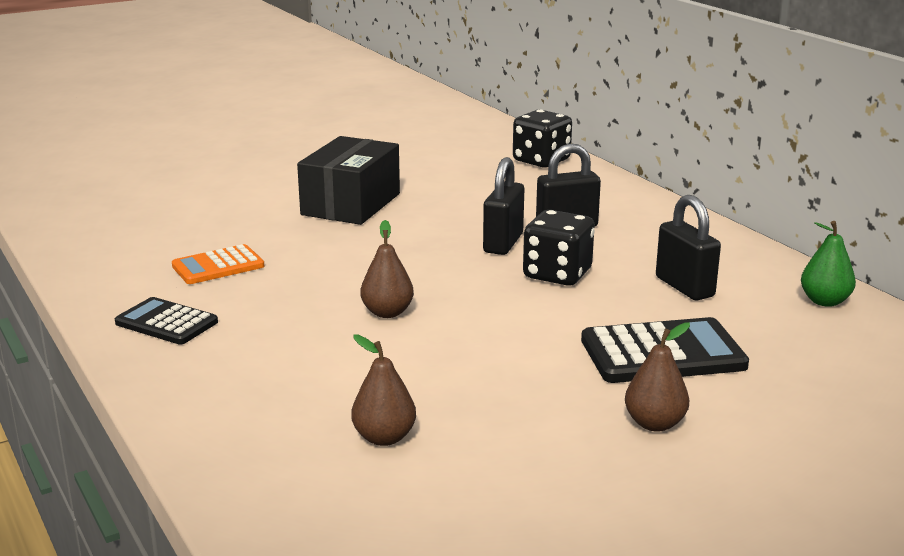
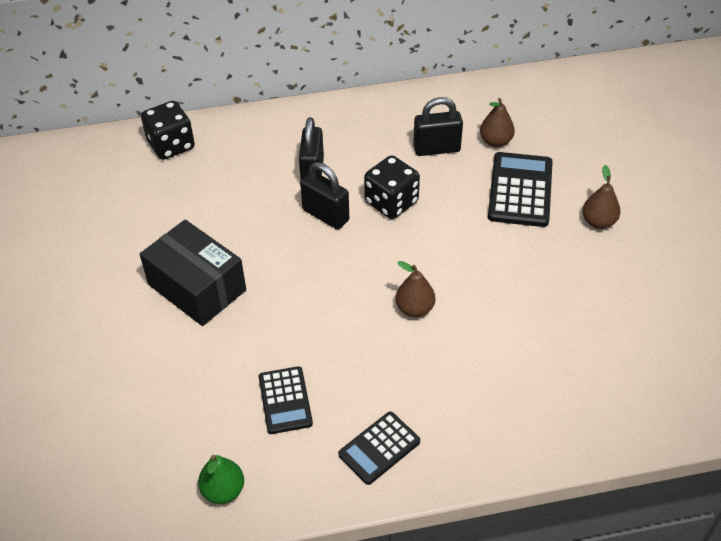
camera: 70 degrees left, 25 degrees up
(218, 266) = (285, 400): orange calculator -> black calculator
(384, 437) = (583, 347): brown pear -> brown pear (495, 141)
(824, 301) = (480, 98): green pear -> green pear (223, 490)

